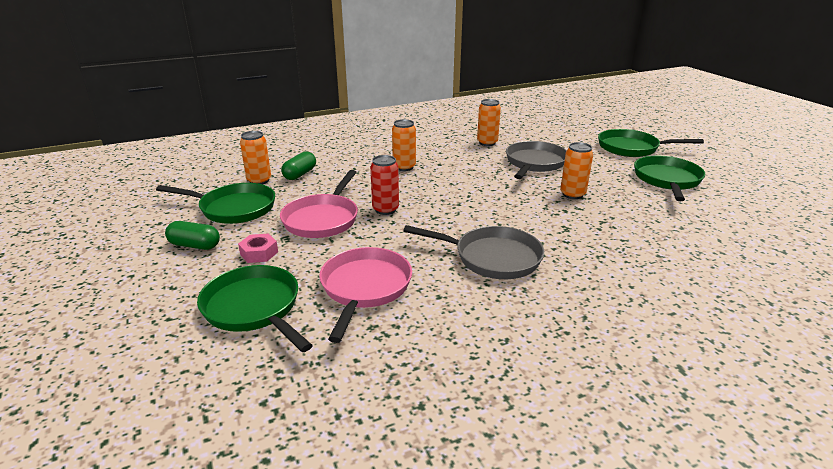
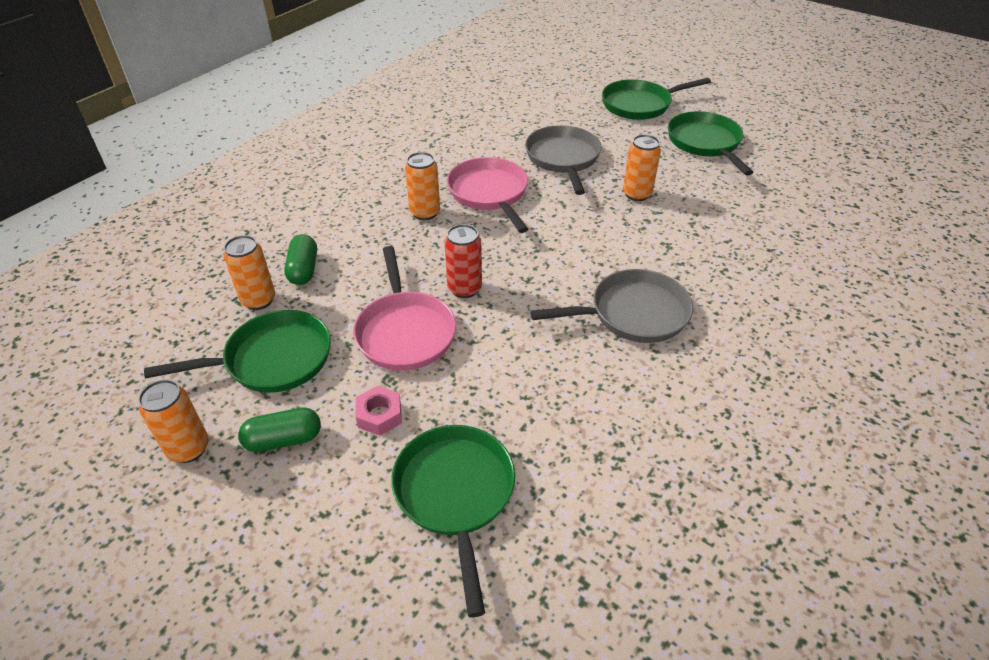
camera: 30 degrees left, 15 degrees up
(254, 308) = (455, 494): green pan -> green pan turned 60 degrees clockwise
(364, 288) = (546, 411): pink pan -> pink pan (489, 194)
(487, 143) = (486, 141): orange can -> orange can (188, 448)

